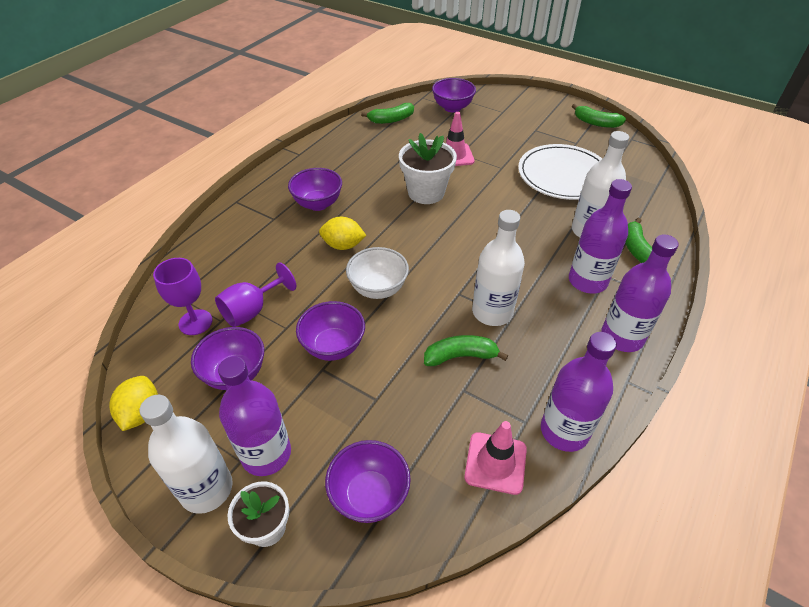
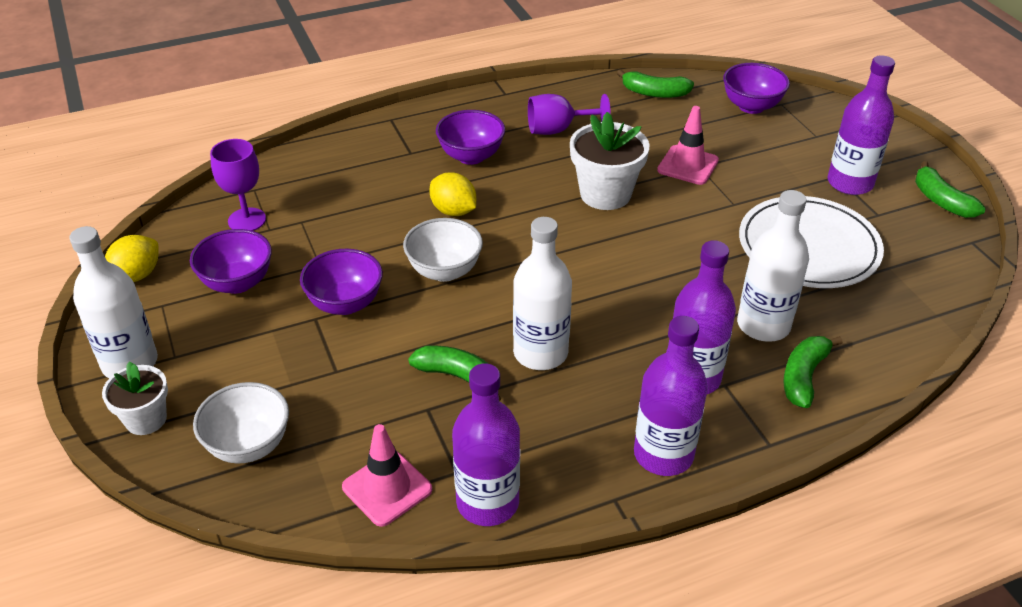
camera: 35 degrees right, 5 degrees down
(252, 310) = (305, 233): purple goblet -> purple goblet (557, 130)
(266, 454) = (199, 363): purple bottle -> purple bottle (850, 183)
(369, 495) = (248, 445): purple bowl -> white bowl

